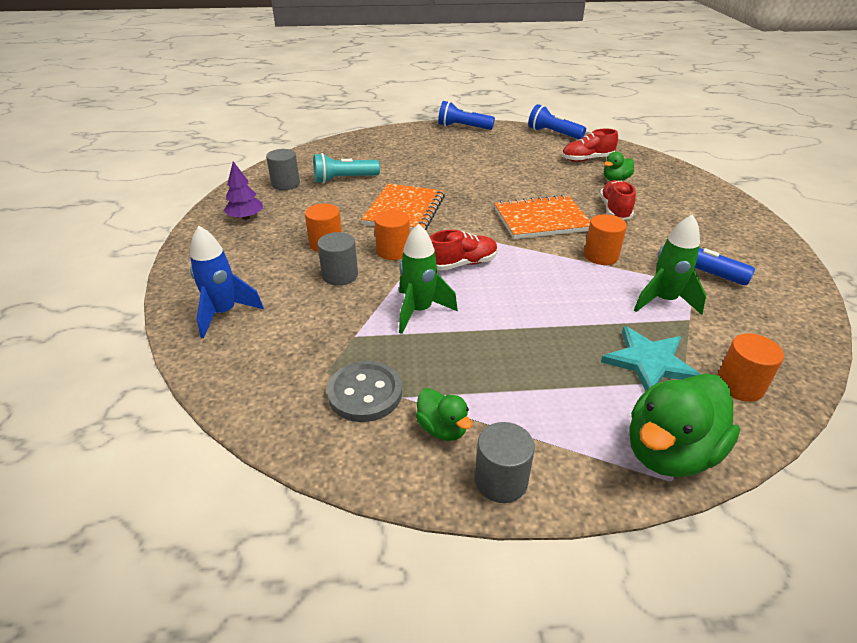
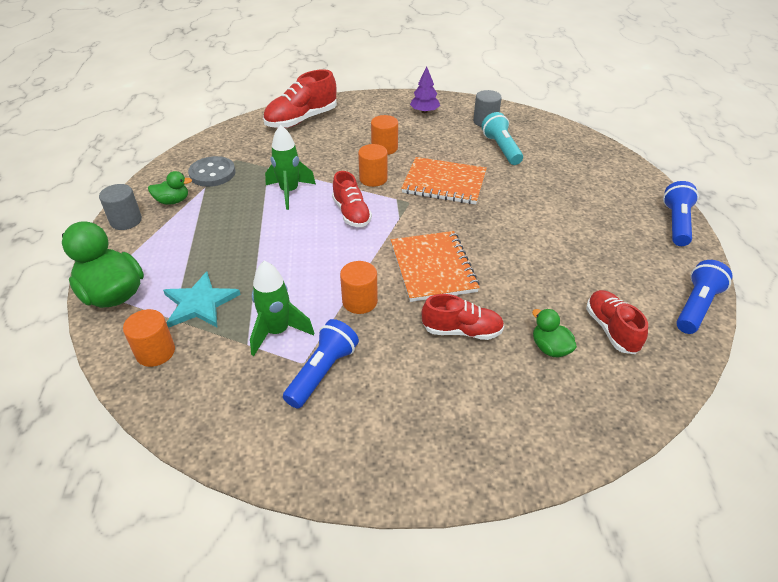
camera: 90 degrees right, 5 degrees up
(224, 313) = (301, 120): blue rocket -> red shoe
(340, 275) = (340, 157): grey cylinder -> none
(442, 428) = (173, 201): green duck -> green duck turned 150 degrees counterclockwise

